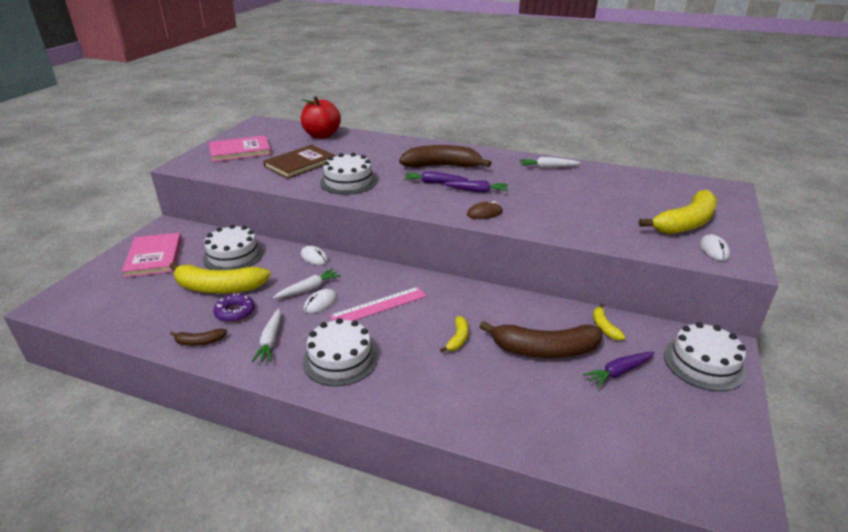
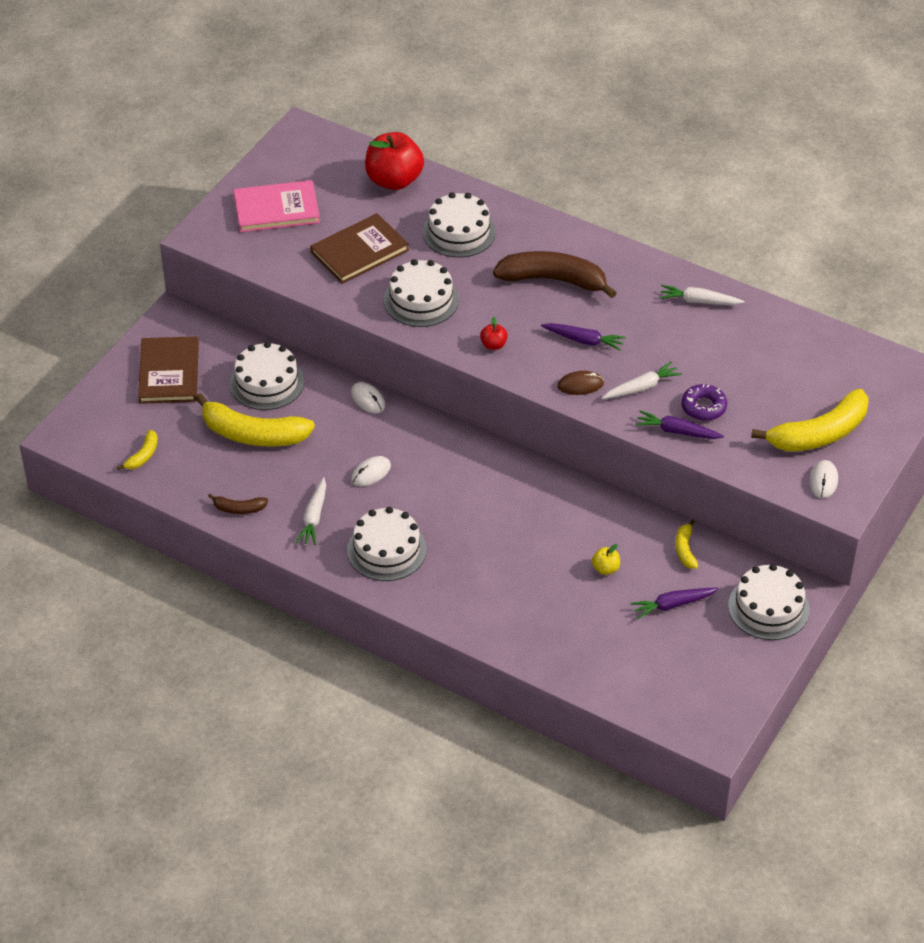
camera: 10 degrees right, 15 degrees up
(154, 257) = (169, 373): pink book -> brown book
(235, 312) = (274, 473): purple donut -> purple donut (703, 407)
(308, 289) = (358, 450): white carrot -> white carrot (641, 387)
(369, 151) = (459, 232): none -> white cake
(379, 306) = (437, 486): pink ruler -> none
(409, 198) = (493, 345): none -> red apple
(434, 182) = (533, 316): purple carrot -> purple carrot (677, 431)
(458, 338) = (516, 542): yellow banana -> yellow banana (143, 455)
(544, 350) = (605, 568): brown banana -> yellow apple

